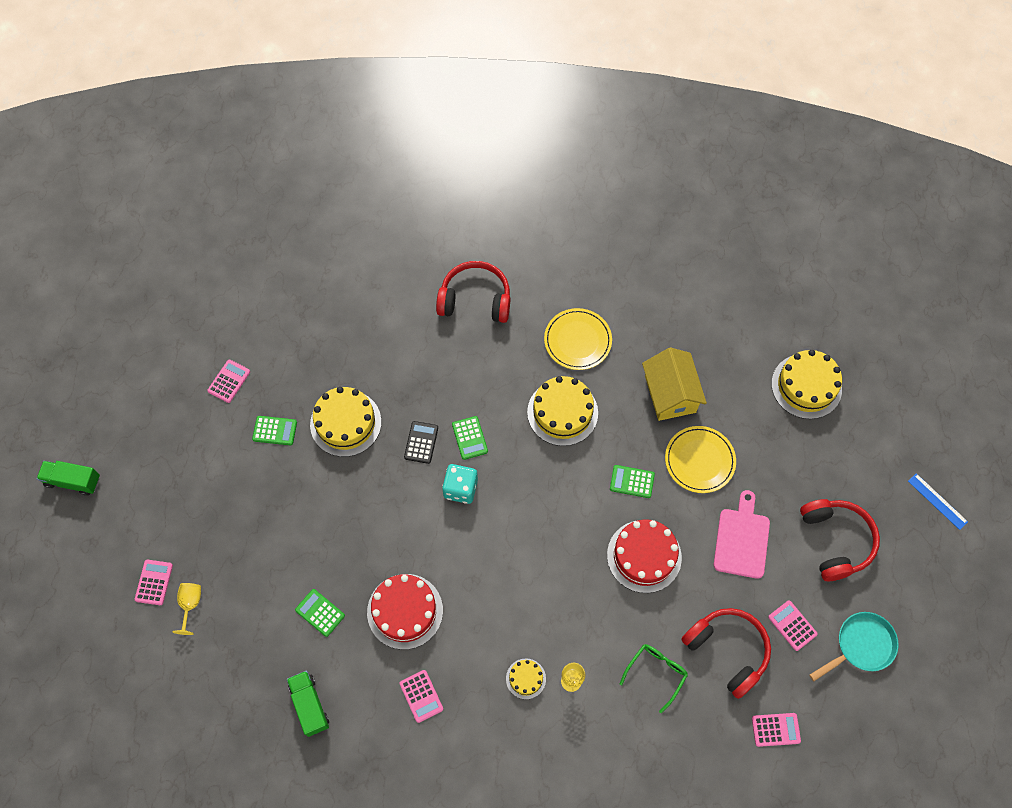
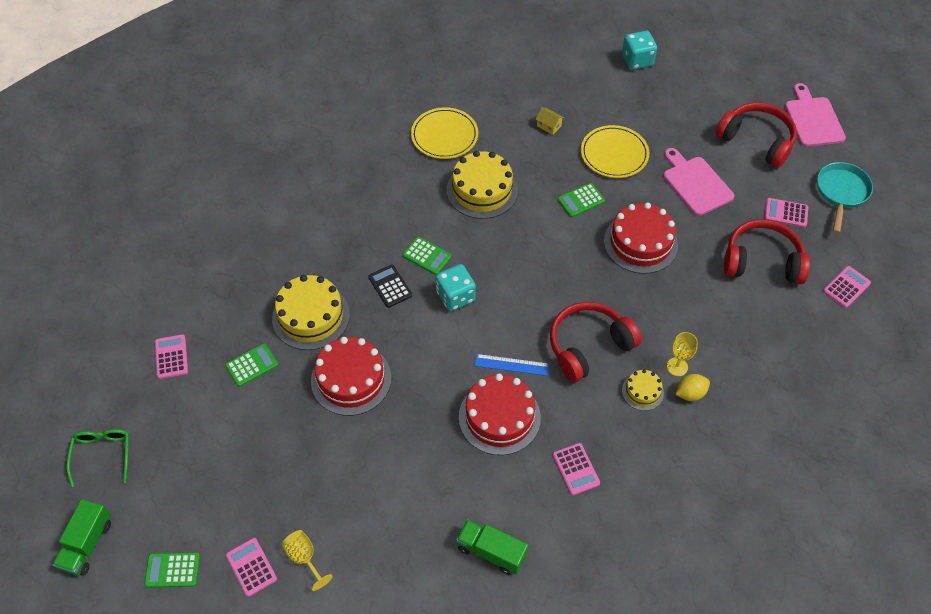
camera: 40 degrees left, 10 degrees down
(73, 481) = (87, 544): green truck -> green truck turned 45 degrees counterclockwise
(320, 613) = (429, 473): green calculator -> green calculator (172, 570)
(330, 496) = (351, 379): none -> red cake
(421, 696) = (576, 469): pink calculator -> pink calculator turned 45 degrees clockwise
(475, 300) = (335, 159): red headphones -> red headphones (589, 346)
(560, 710) = (690, 393): none -> yellow lemon
(656, 673) = (730, 313): green glasses -> green glasses (102, 454)
(670, 394) = (549, 126): yellow house -> yellow house, size x0.40
(806, 386) = (637, 60): yellow cake -> turquoise dice
(909, 560) = (813, 119): none -> pink cutting board
(937, 501) = (792, 73): blue ruler -> blue ruler (512, 365)

